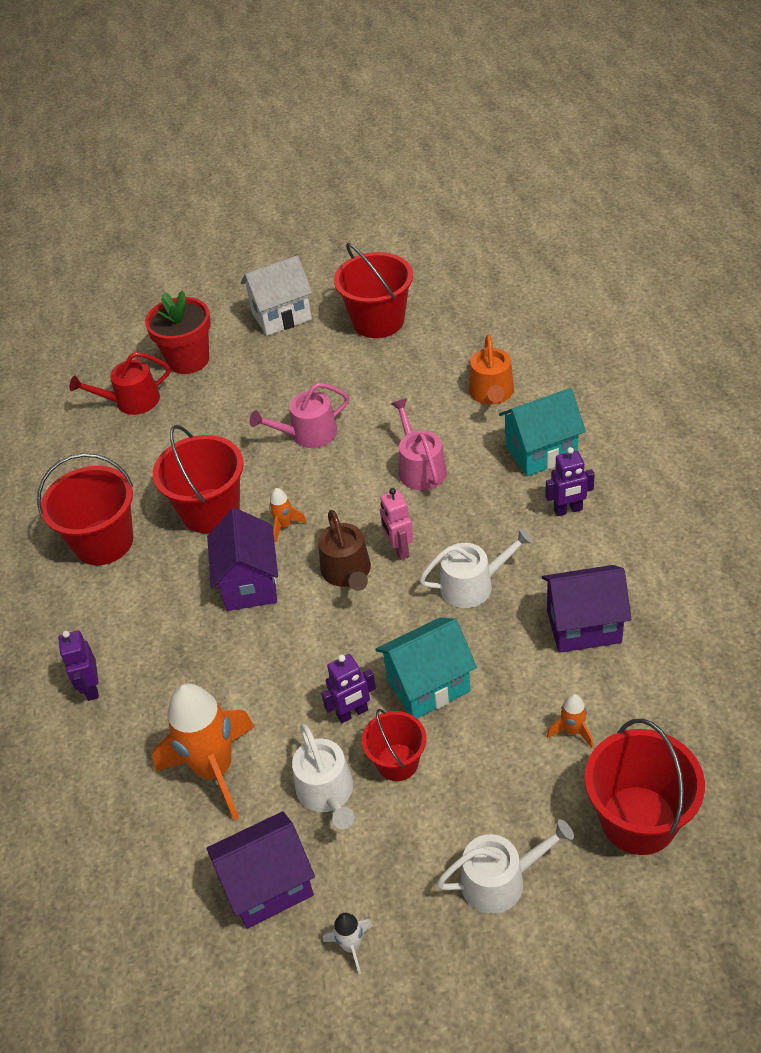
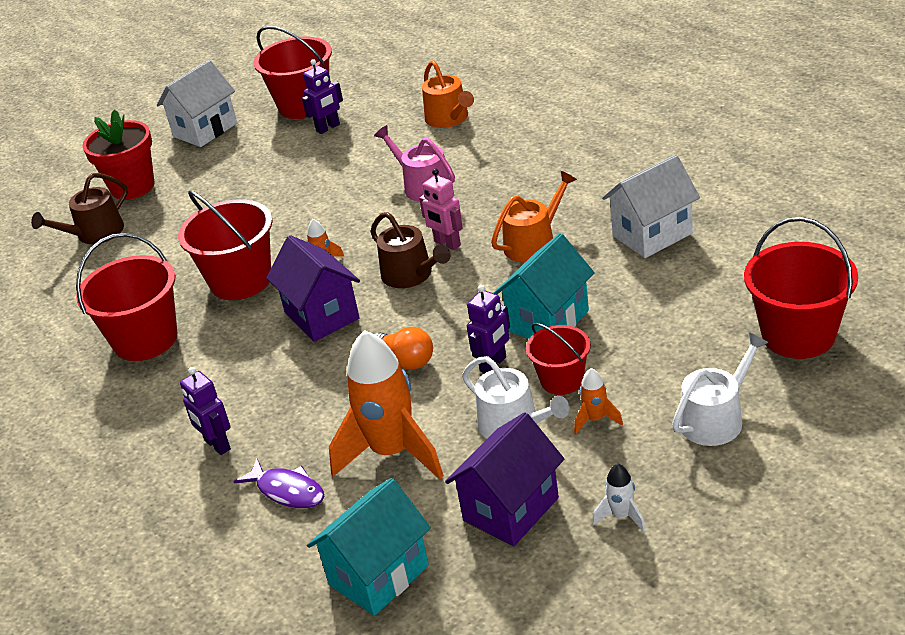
camera: 25 degrees left, 10 degrees down
(114, 767) = (287, 491): none -> purple fish
(131, 401) = (95, 234): red watering can -> brown watering can
(286, 670) = (406, 360): none -> orange light bulb
(308, 434) = (297, 198): pink watering can -> none
(473, 585) = (534, 243): white watering can -> orange watering can
(541, 452) = (524, 141): turquoise house -> turquoise house (379, 575)
(568, 510) = (578, 168): purple robot -> purple robot (328, 128)
(572, 731) = (697, 302): orange rocket -> orange rocket (595, 419)
(583, 626) = (652, 235): purple house -> white house

